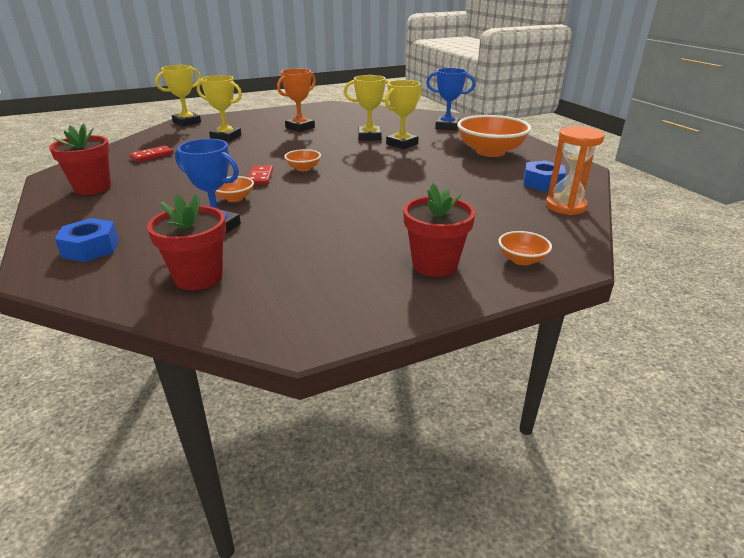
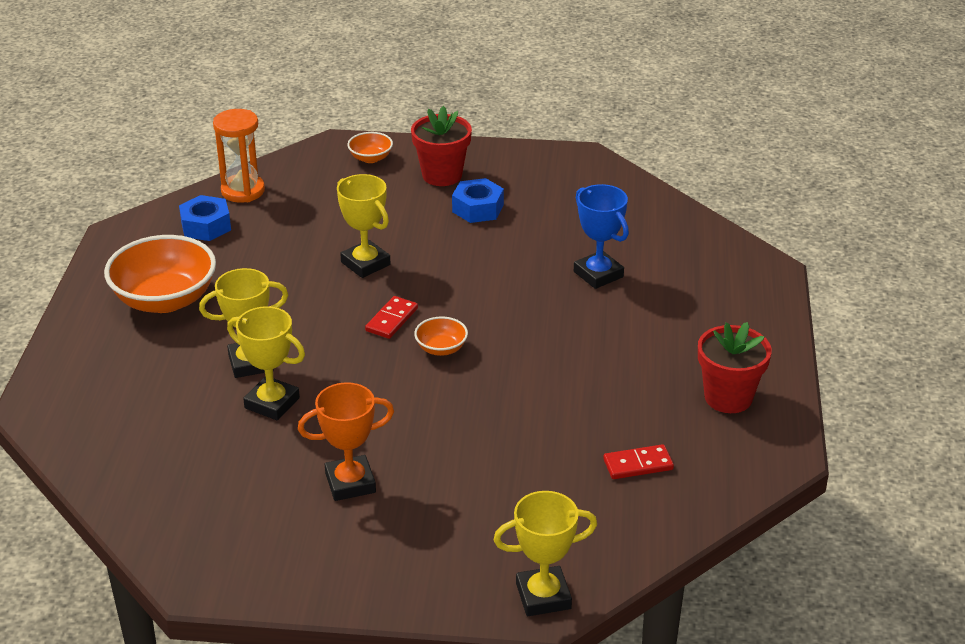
camera: 150 degrees left, 5 degrees up
(91, 248) = (725, 285): blue nut -> blue nut (477, 208)
(198, 277) = (635, 222): red flower pot -> none
(226, 137) = (498, 491): yellow trophy -> yellow trophy (365, 263)
(234, 198) = (560, 315): orange bowl -> none
(260, 177) = (508, 348): red domino -> red domino (392, 320)
(447, 126) = (116, 391): blue trophy -> none

